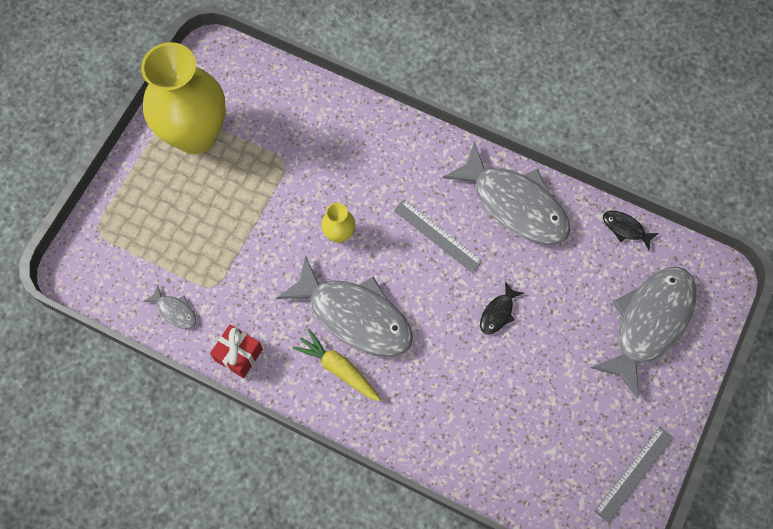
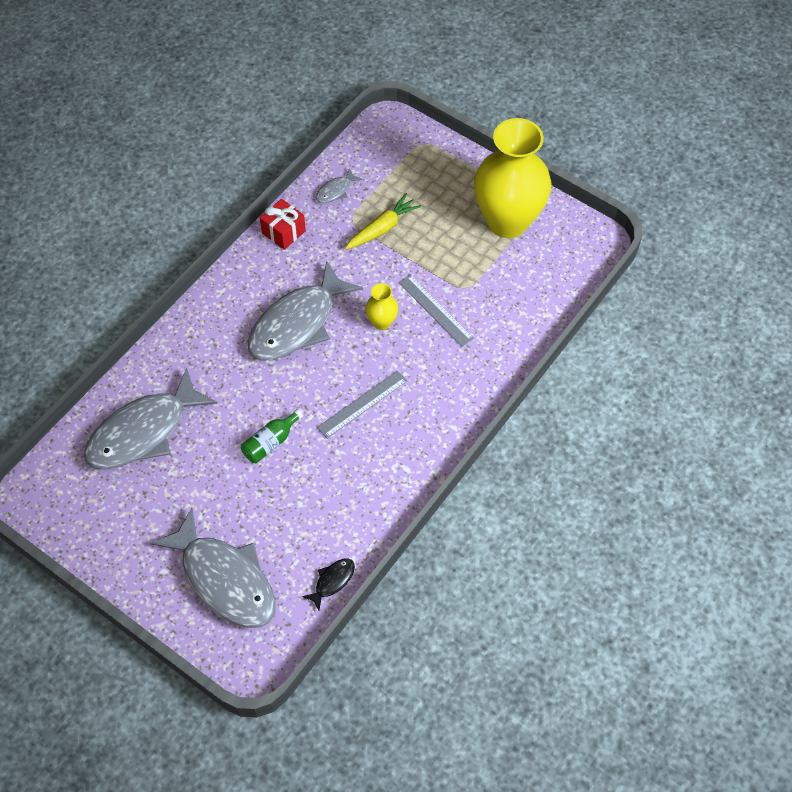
camera: 100 degrees right, 10 degrees down
(338, 368) = (251, 304): yellow carrot -> yellow carrot (382, 228)
(498, 313) = (270, 442): black fish -> green bottle
(515, 204) = (382, 480): grey fish -> grey fish (143, 432)
(634, 474) = (82, 528): grey ruler -> grey ruler (435, 310)

